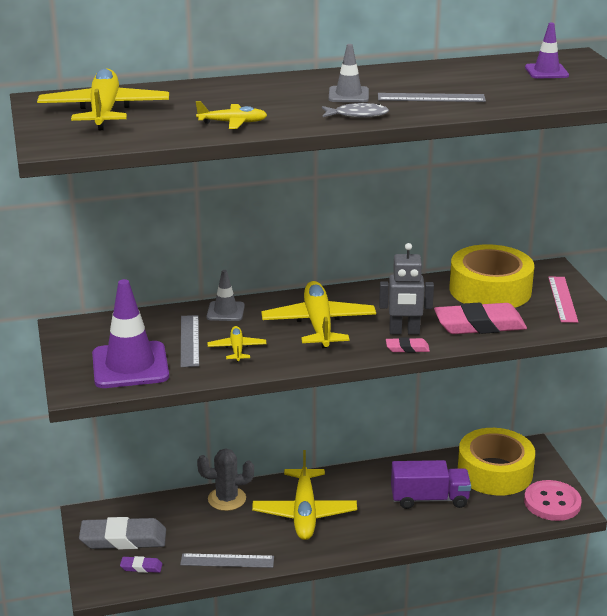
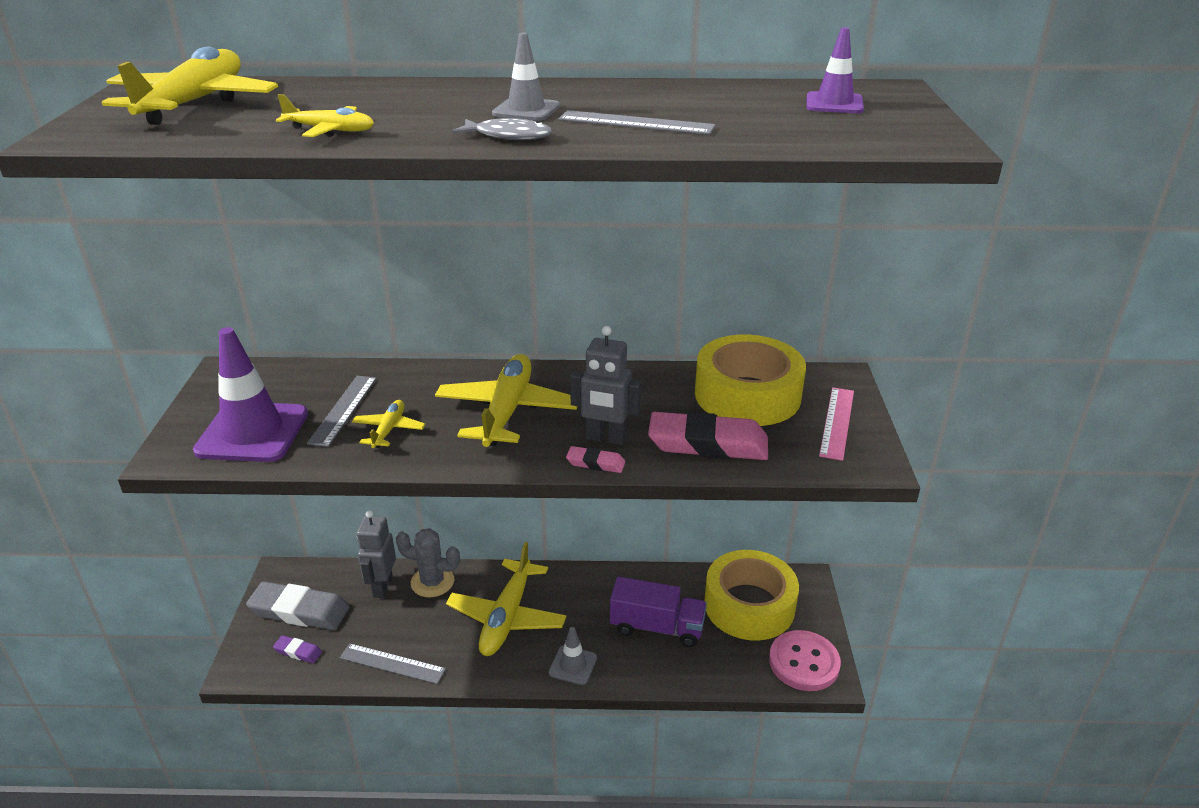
camera: 15 degrees right, 5 degrees up
(185, 510) = (382, 587): none -> grey robot
(225, 311) = (411, 377): grey traffic cone -> grey traffic cone (573, 665)

